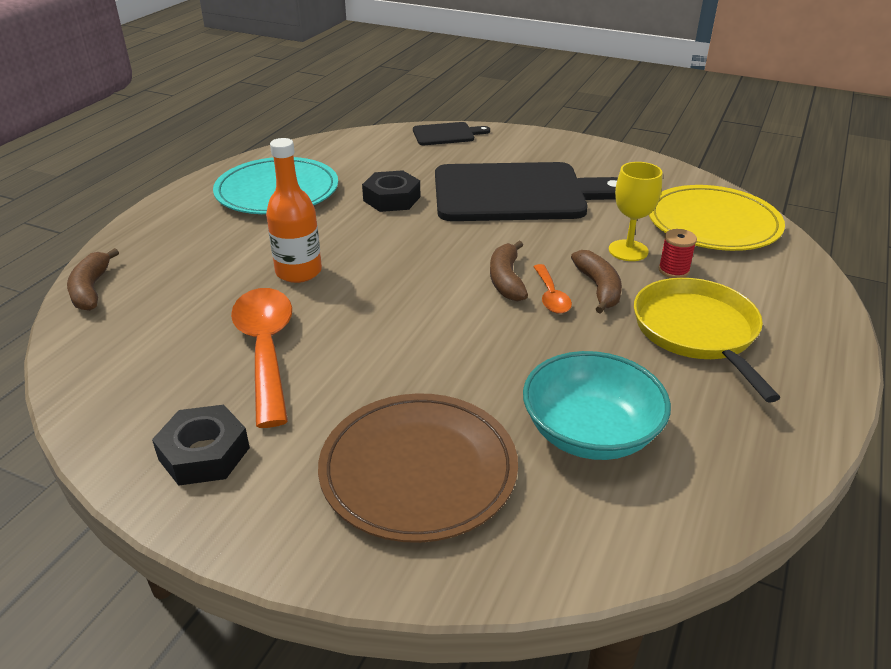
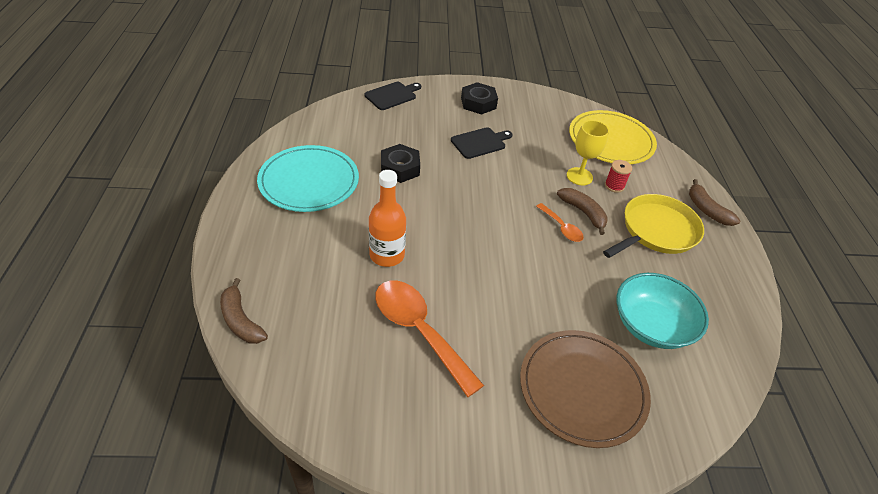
camera: 30 degrees left, 10 degrees up
(204, 453) = (447, 430): black nut -> black nut (478, 103)
(506, 280) = (526, 222): brown banana -> brown banana (706, 210)
(517, 193) = (480, 143): black cutting board -> black cutting board, size x0.45
(697, 332) = (656, 231): yellow pan -> yellow pan turned 90 degrees clockwise

